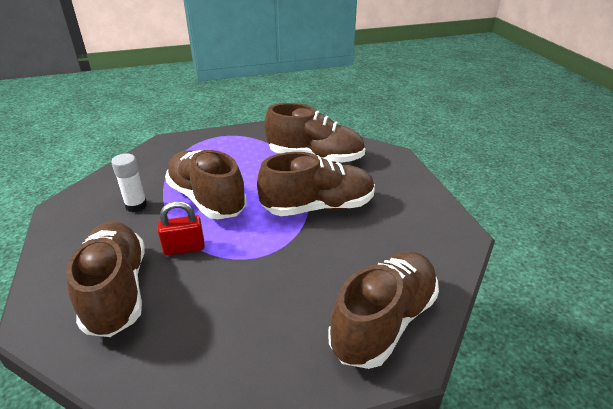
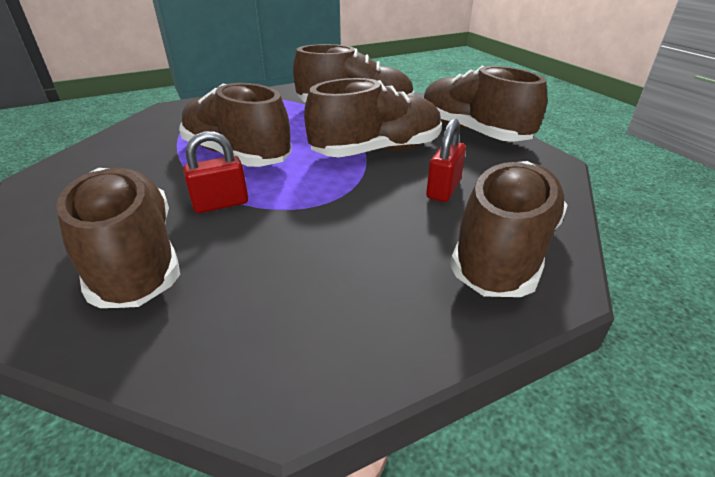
camera: 10 degrees left, 0 degrees up
(136, 205) = (144, 168): white glue stick -> none
(358, 254) = (443, 190): none -> red padlock
(406, 193) = (472, 132): none -> brown shoe

